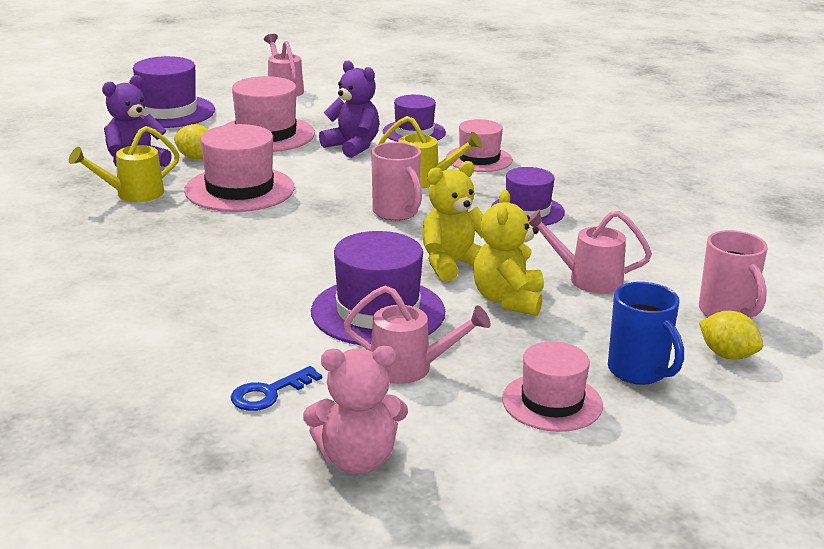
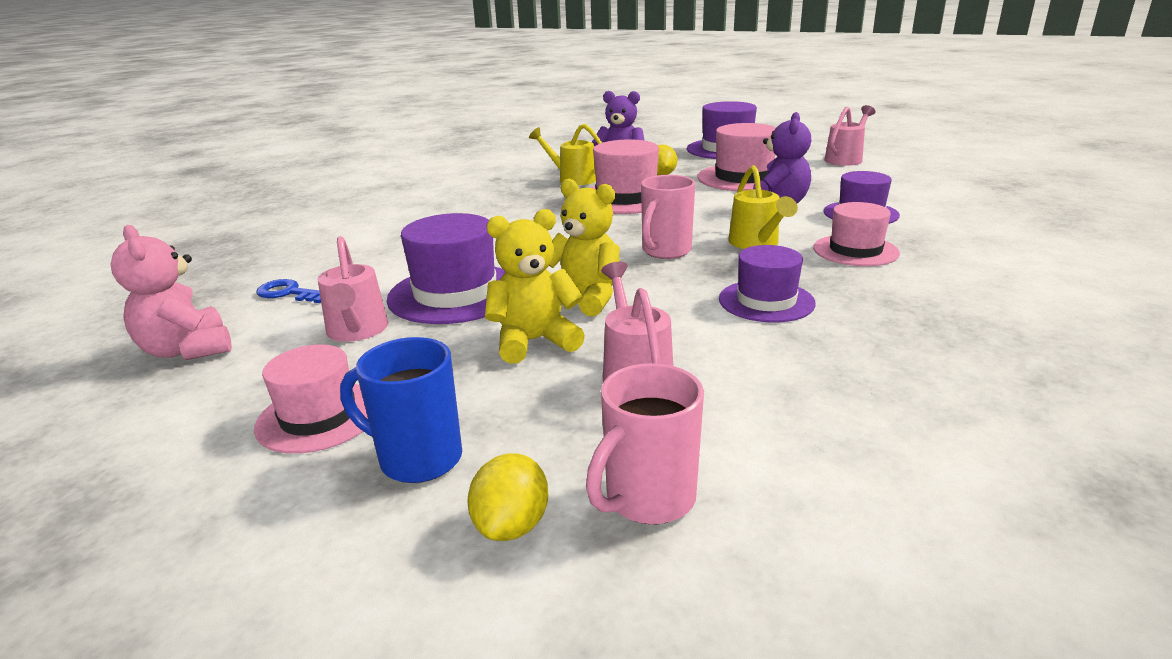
camera: 65 degrees right, 0 degrees up
(639, 372) = (417, 459): blue mug -> blue mug turned 75 degrees clockwise

